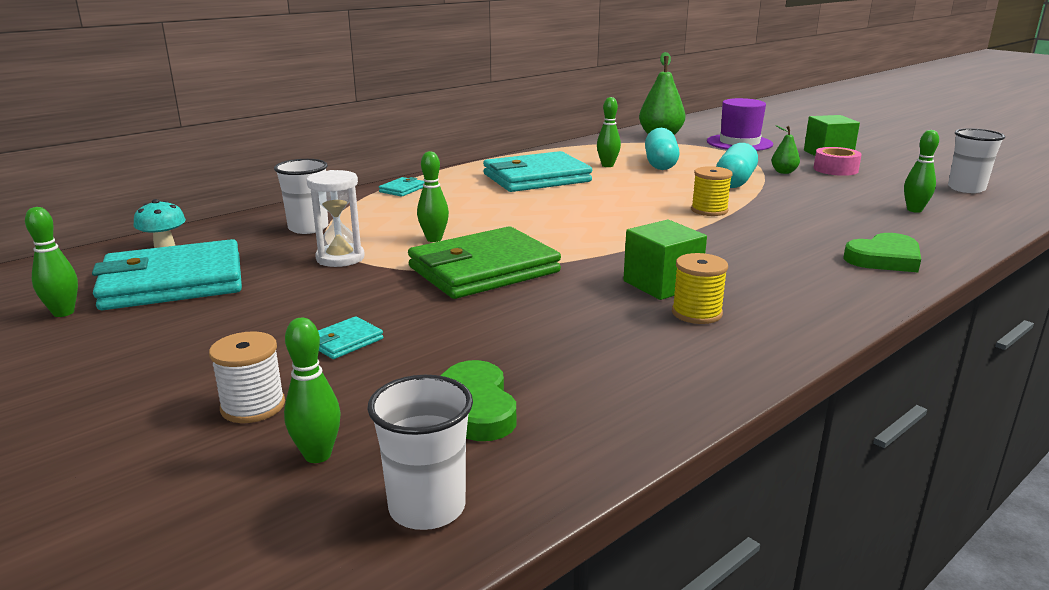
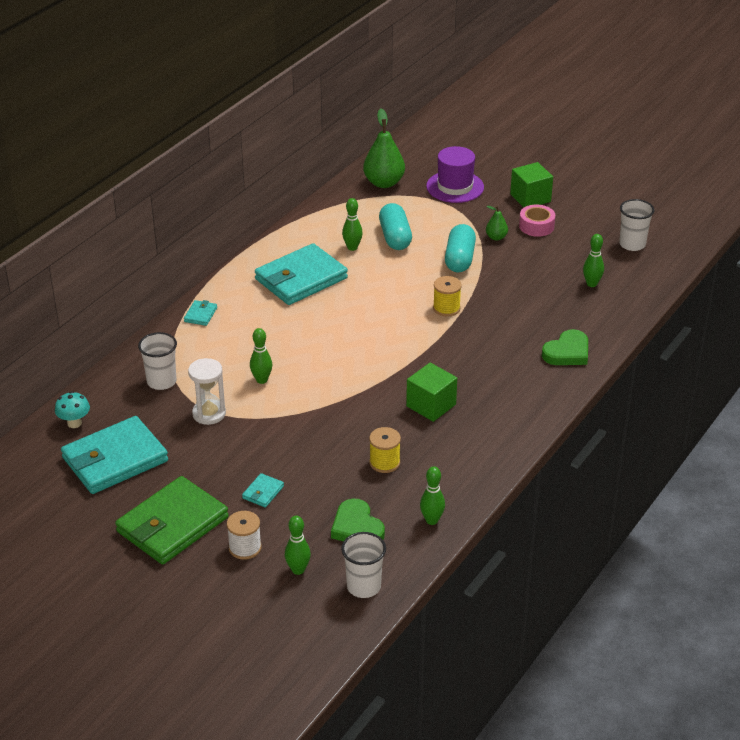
camera: 15 degrees left, 15 degrees up
(63, 312) = (70, 500): green bowling pin -> green bowling pin (432, 520)
(484, 270) = (312, 410): green wallet -> green wallet (172, 524)
(696, 313) = (457, 430): yellow spool -> yellow spool (384, 462)

